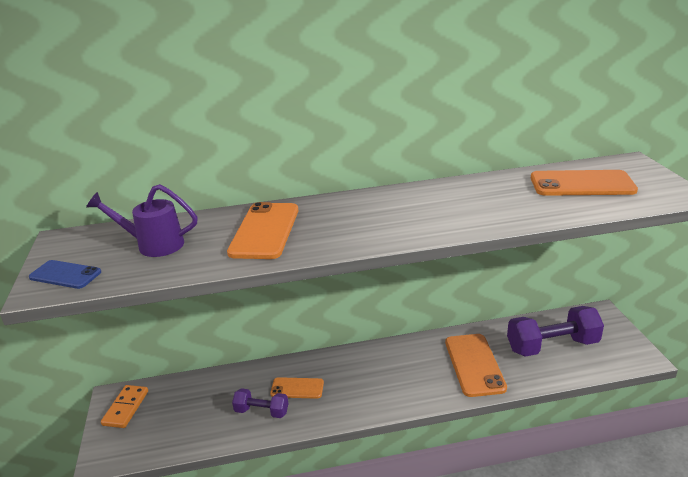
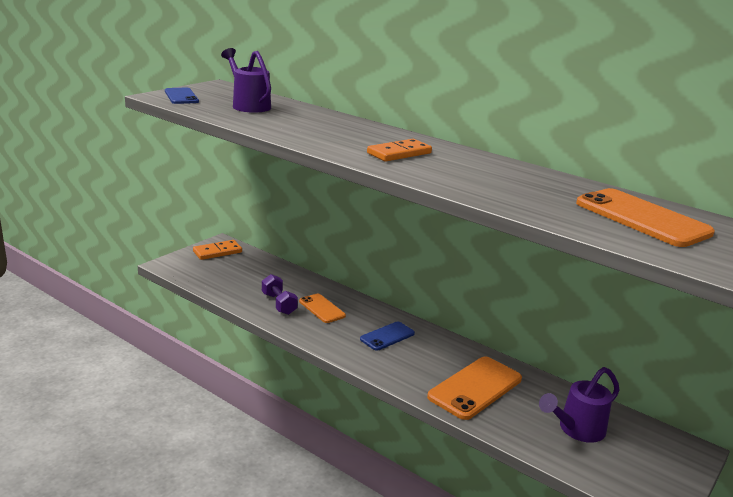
camera: 45 degrees right, 5 degrees down
(265, 231) = (319, 127): orange phone -> none
(372, 372) = (387, 336): none -> blue phone
(374, 219) = (399, 153): none -> orange domino
(552, 346) = (577, 429): purple dumbbell -> purple watering can

